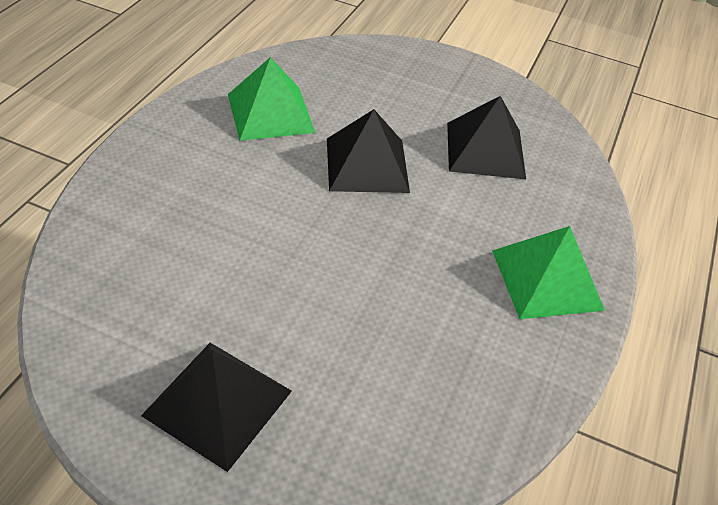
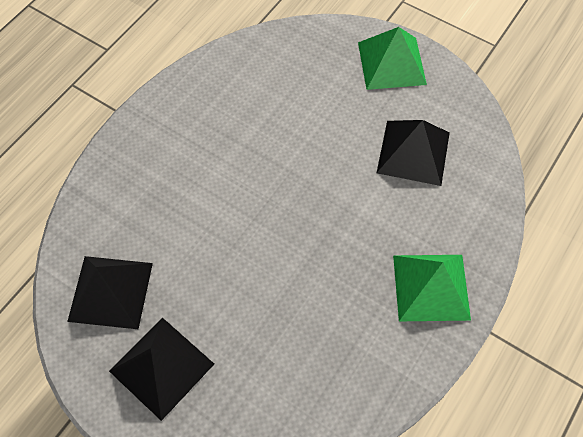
camera: 15 degrees right, 15 degrees up
(270, 113) = (239, 102): green pyramid -> green pyramid (391, 63)
(366, 164) = (308, 162): black pyramid -> black pyramid (110, 291)

